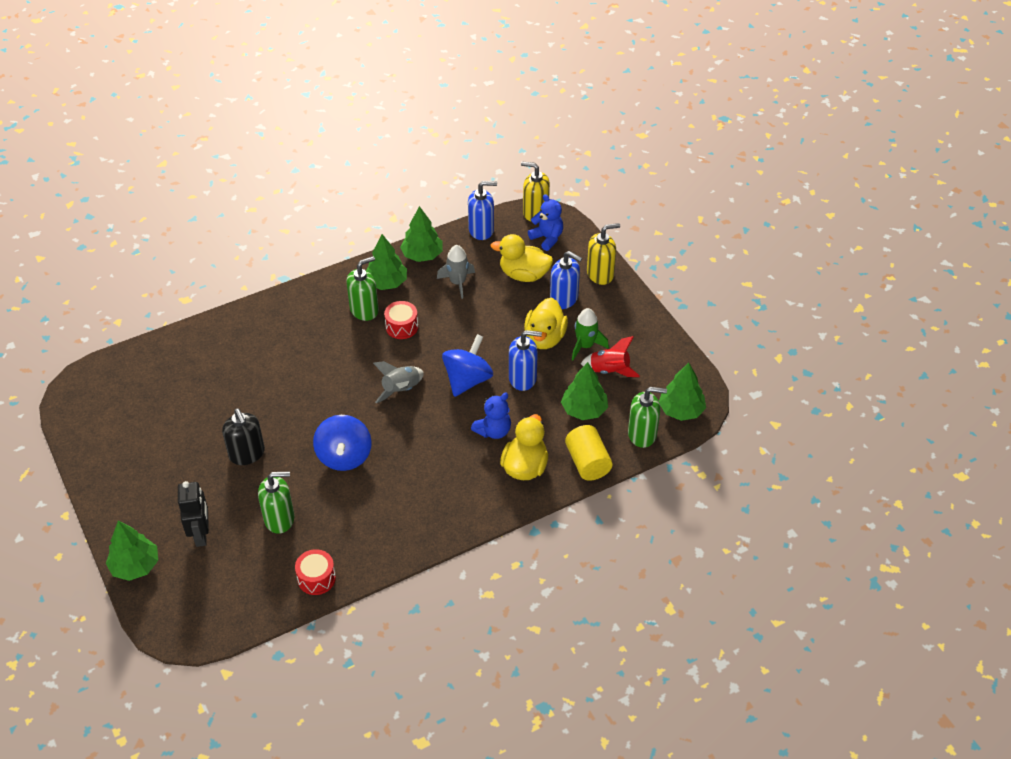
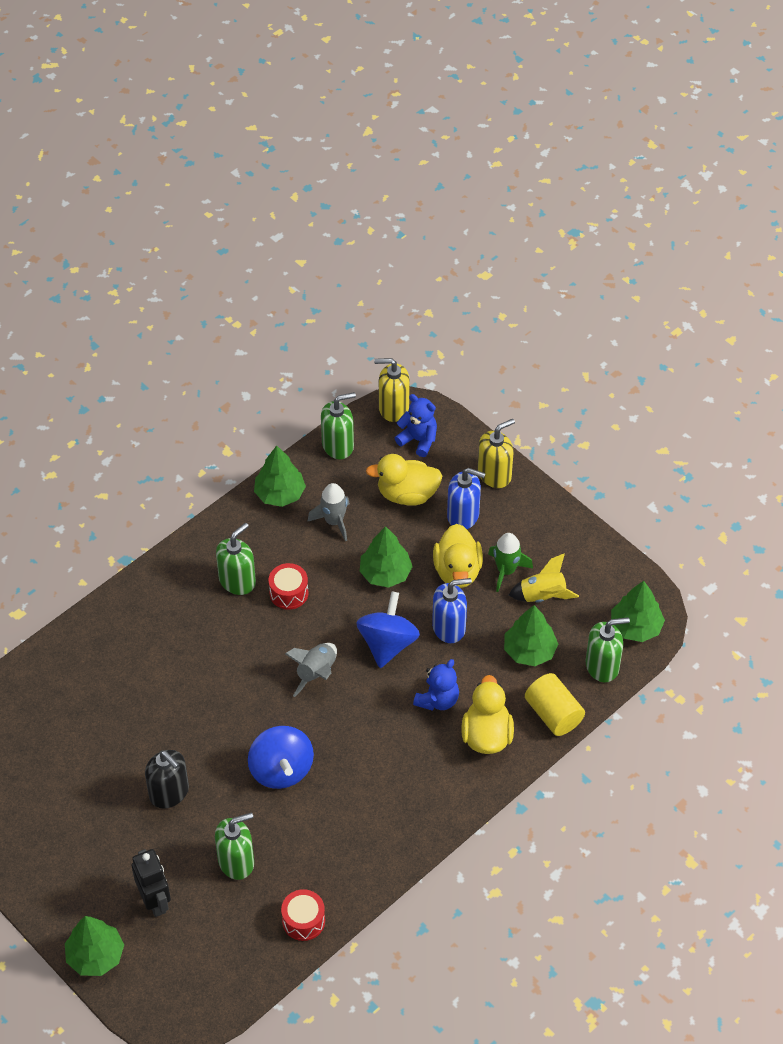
camera: 15 degrees left, 5 degrees up
(386, 283) = (250, 539): green tree -> green tree (385, 573)
(481, 230) = (338, 445): blue soap dispenser -> green soap dispenser
(609, 370) = (543, 596): red rocket -> yellow rocket

